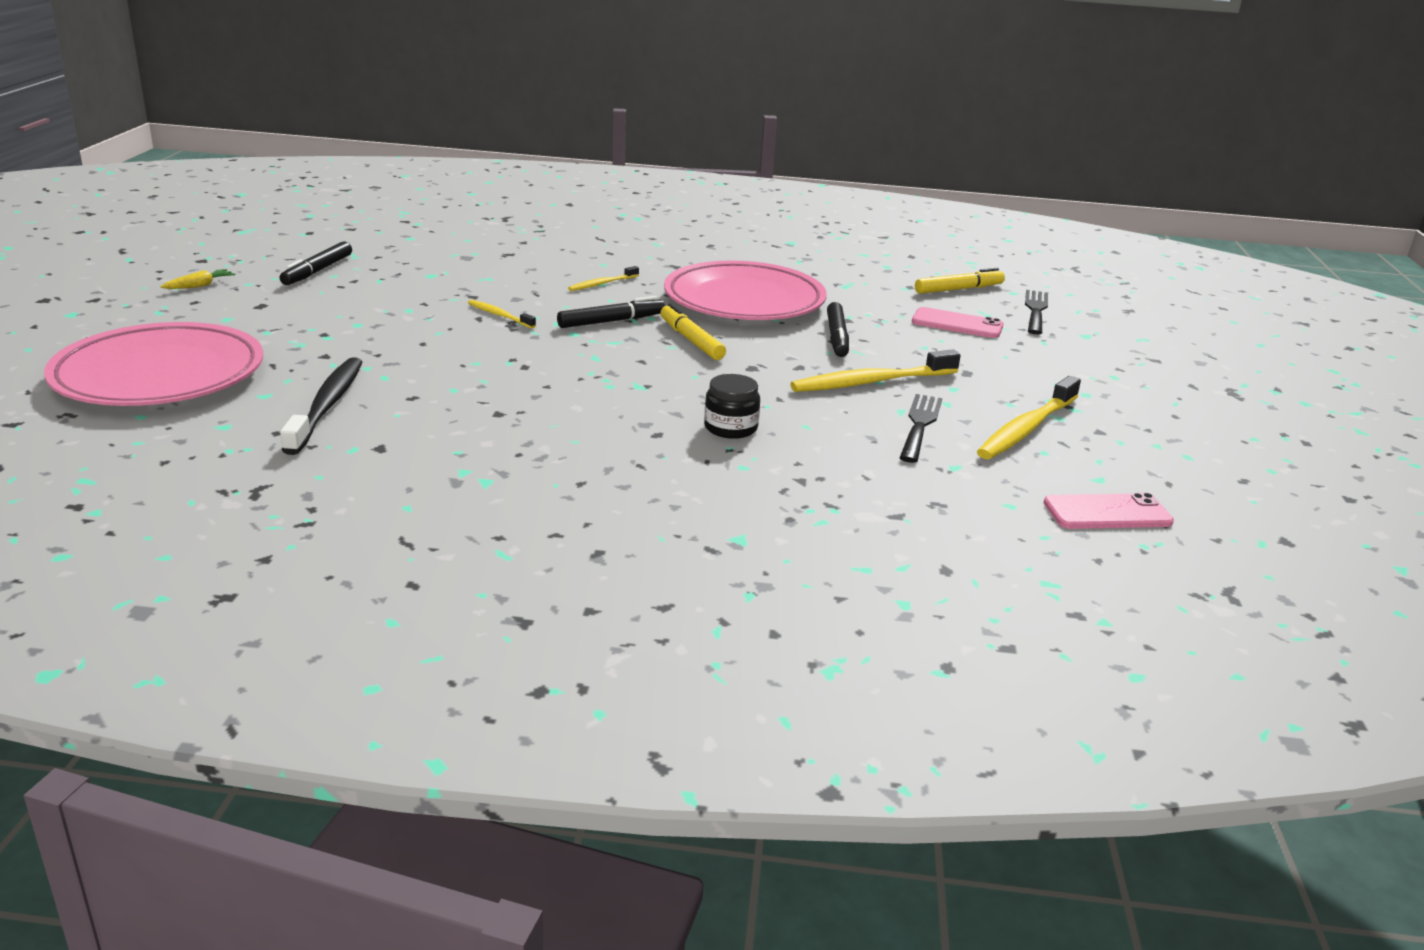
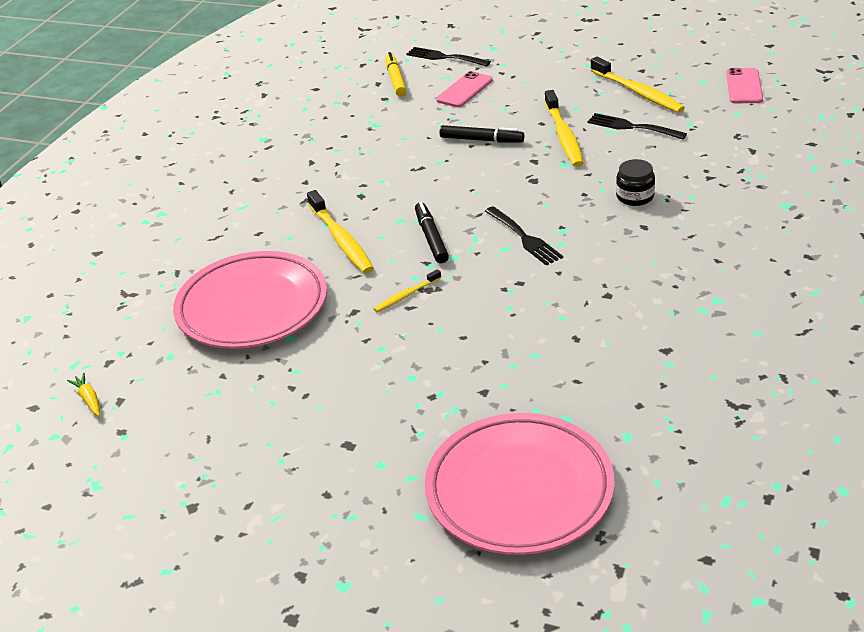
camera: 70 degrees left, 10 degrees up
(200, 286) = (278, 496): yellow carrot -> yellow carrot (89, 399)
(317, 271) = (256, 414): black marker -> none
(327, 405) = (590, 382): black toothbrush -> none
(602, 284) = (341, 239): yellow toothbrush -> yellow toothbrush, size x1.89
(618, 366) = (524, 238): none -> black fork
(691, 340) = (477, 202): yellow marker -> none
(744, 301) = (399, 172): pink plate -> pink plate (252, 307)

